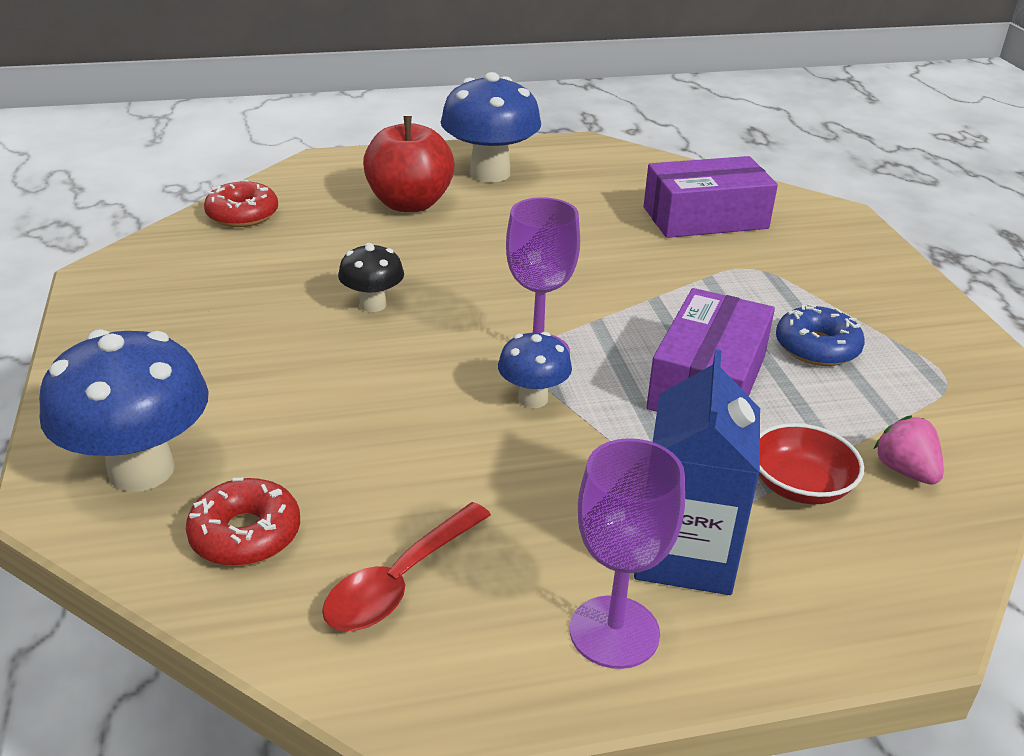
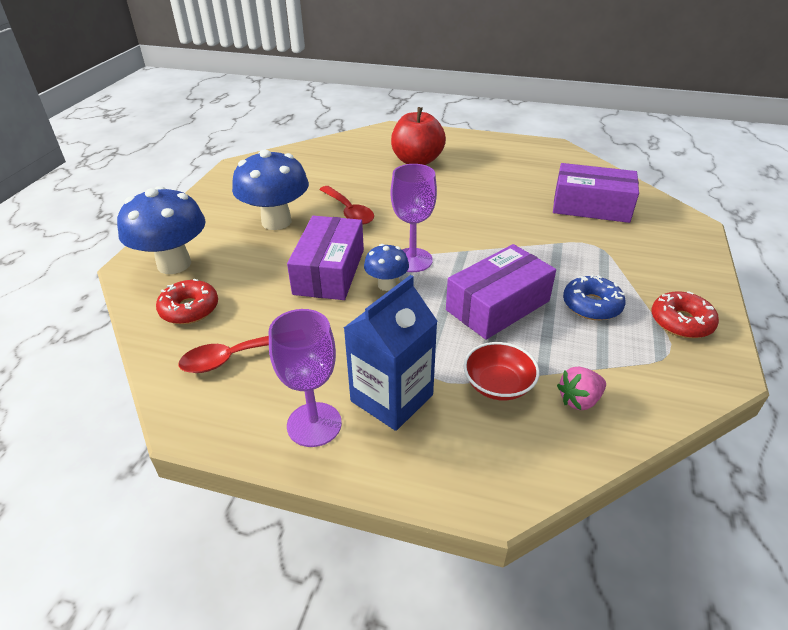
camera: 30 degrees right, 5 degrees up
(242, 215) = (326, 149): red donut -> red donut (681, 322)
(373, 305) = (349, 211): black mushroom -> red spoon
(427, 404) = (329, 271): none -> purple box
(490, 173) = (478, 153): blue mushroom -> blue mushroom (276, 222)
(905, 471) = (579, 400): pink strawberry -> pink strawberry turned 120 degrees counterclockwise

